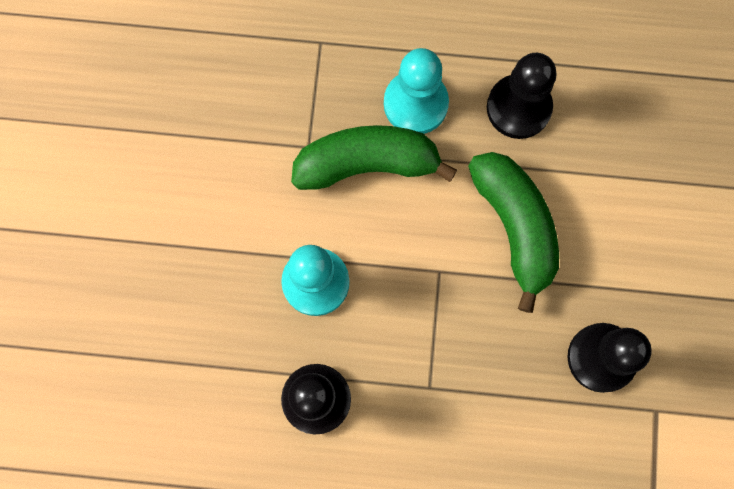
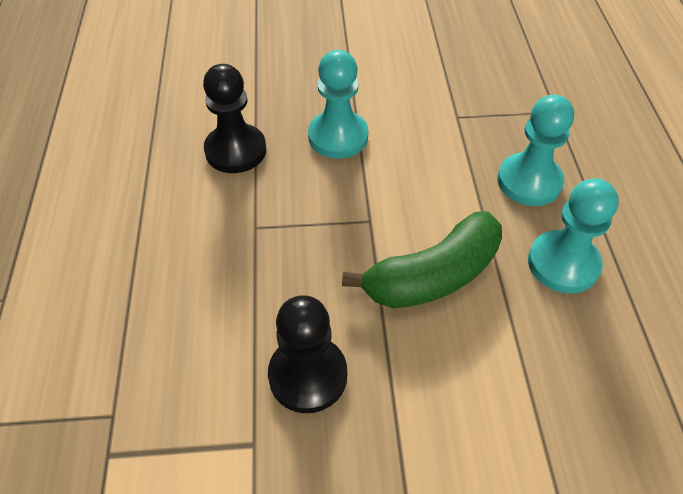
camera: 80 degrees right, 25 degrees down
(367, 164) = (456, 155): green banana -> none
(518, 108) = (563, 264): black pawn -> turquoise pawn

